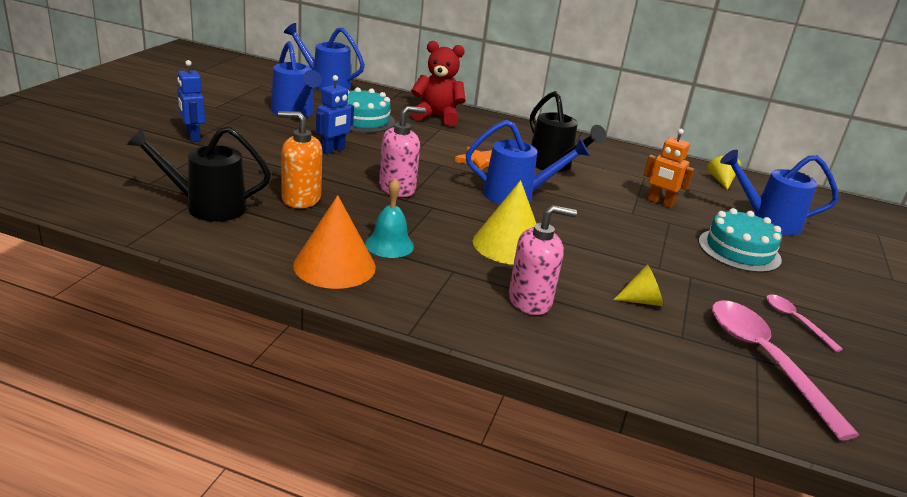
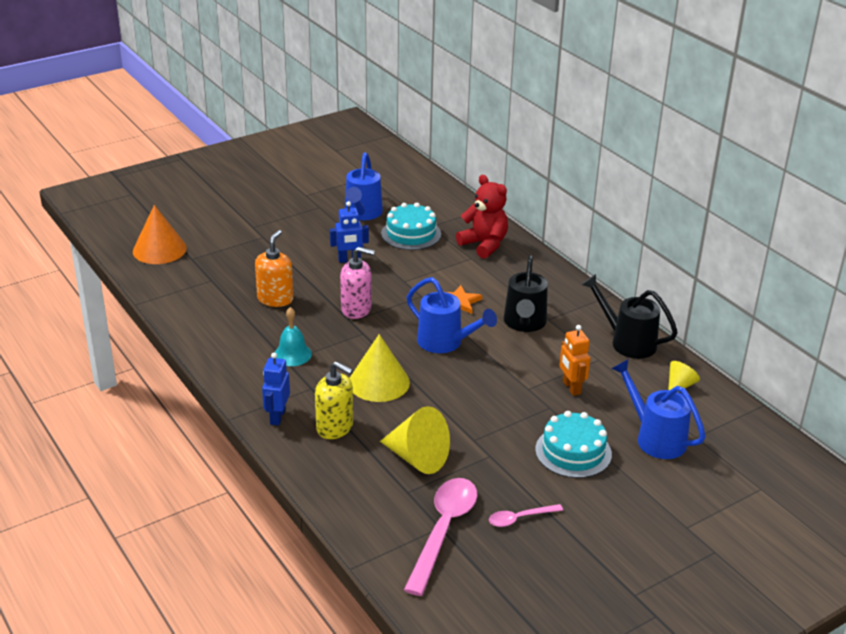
camera: 40 degrees right, 5 degrees up
(193, 137) = (259, 223): blue robot -> blue robot (277, 417)
(207, 206) = (208, 288): black watering can -> black watering can (627, 342)
(301, 199) = (275, 299): orange soap dispenser -> orange soap dispenser turned 60 degrees clockwise
(326, 84) = (427, 185): blue watering can -> none
(334, 265) = (239, 358): orange cone -> orange cone (159, 249)
(530, 301) = (335, 427): pink soap dispenser -> yellow soap dispenser
(642, 301) = (418, 458): yellow cone -> yellow cone, size x1.83
(795, 321) = (520, 518): pink spoon -> pink spoon turned 120 degrees counterclockwise

